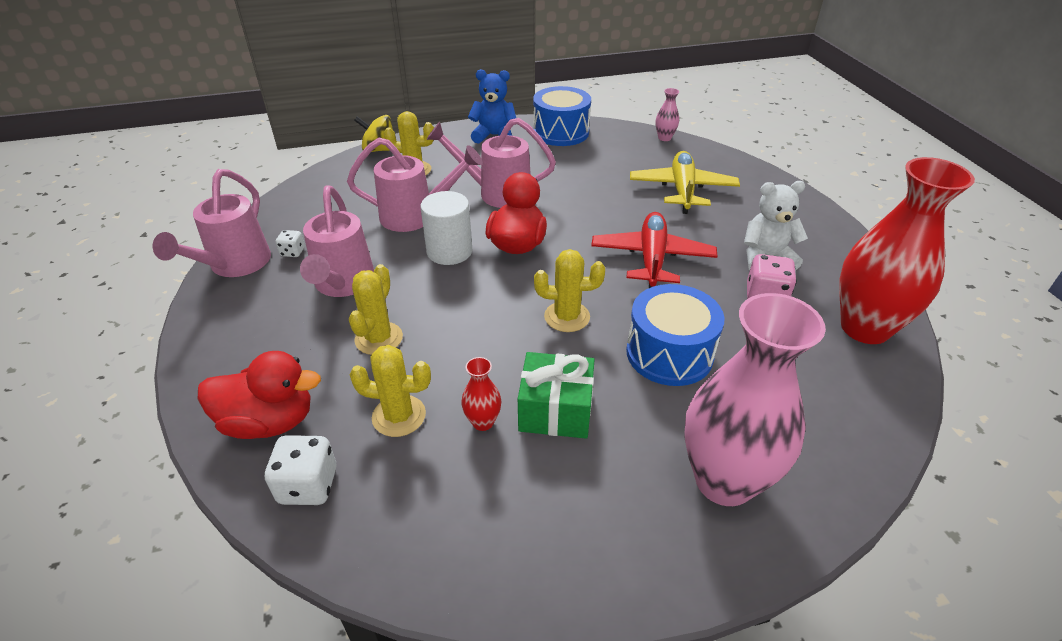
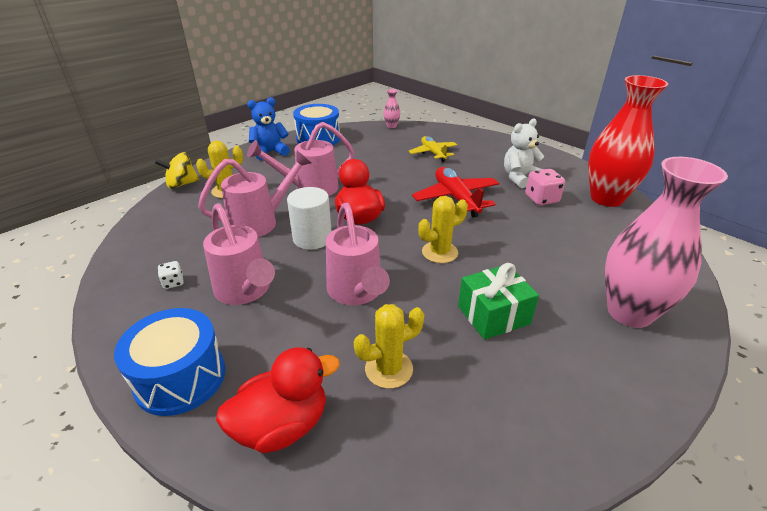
camera: 30 degrees left, 5 degrees down
(235, 265) = (122, 312): pink watering can -> pink watering can (357, 292)
(308, 485) = (367, 459): white dice -> none
(379, 338) = (316, 319): yellow cactus -> none
(483, 422) = (454, 345): red vase -> none
(669, 353) = (524, 251): blue drum -> blue drum (180, 378)
(682, 190) = (433, 153): yellow plane -> yellow plane, size x0.66

